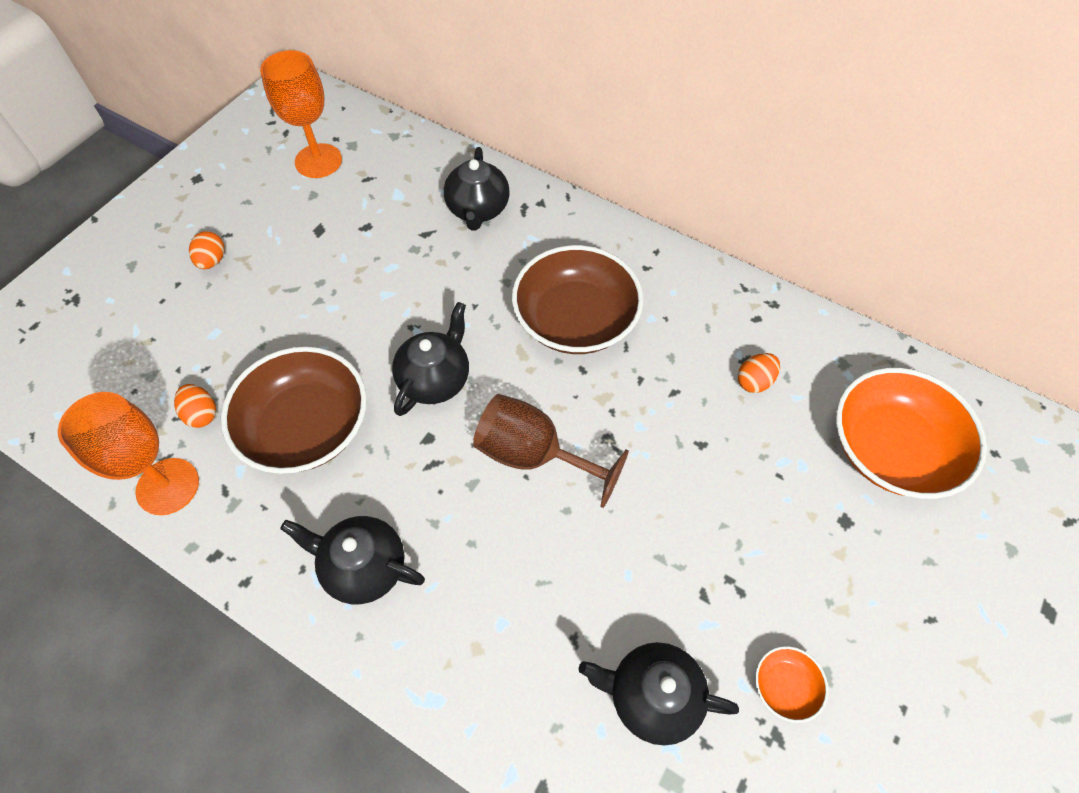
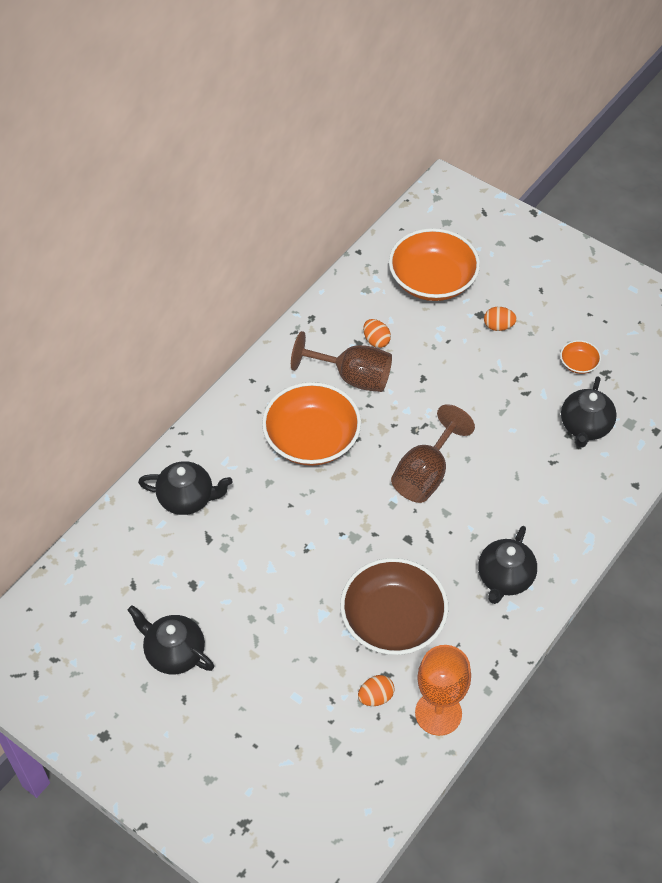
camera: 85 degrees left, 5 degrees down
(212, 261) = (214, 708): orange egg -> orange egg (498, 326)
(318, 161) = (101, 627): orange goblet -> none
(435, 379) = (357, 533): black teapot -> black teapot (174, 653)
(575, 319) = (312, 439): brown bowl -> orange bowl
(684, 357) = (352, 377): none -> brown goblet

